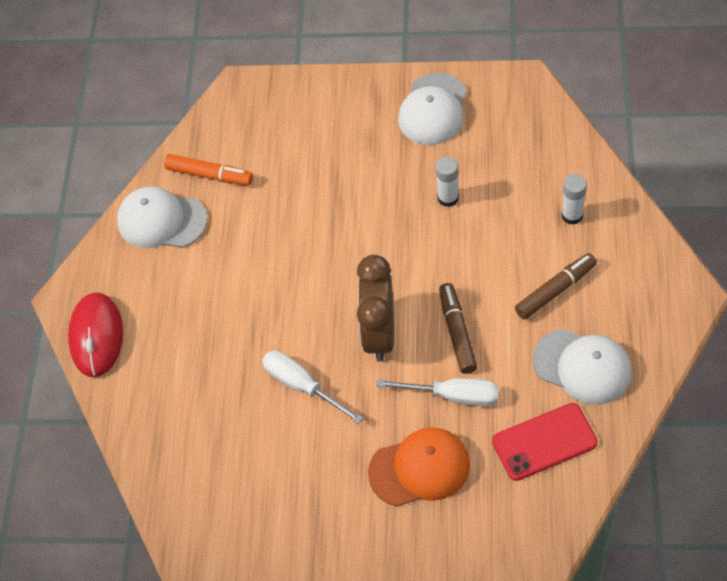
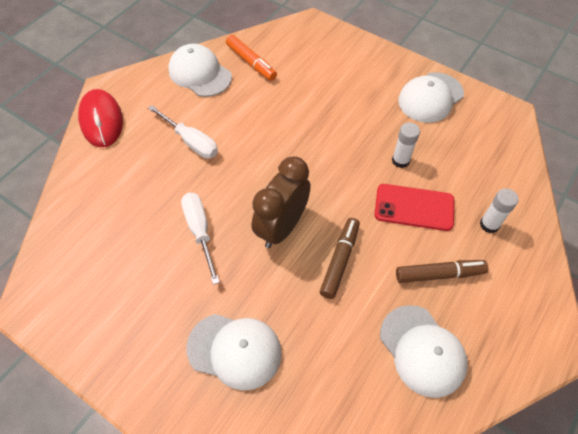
camera: 25 degrees right, 0 degrees up
(96, 336) = (102, 120): red mouse -> red mouse turned 45 degrees counterclockwise
(419, 468) = (234, 350): orange cap -> white cap
(453, 396) = (302, 308): white screwdriver -> white screwdriver (191, 141)
(544, 442) = (348, 395): red phone -> red phone (414, 207)

